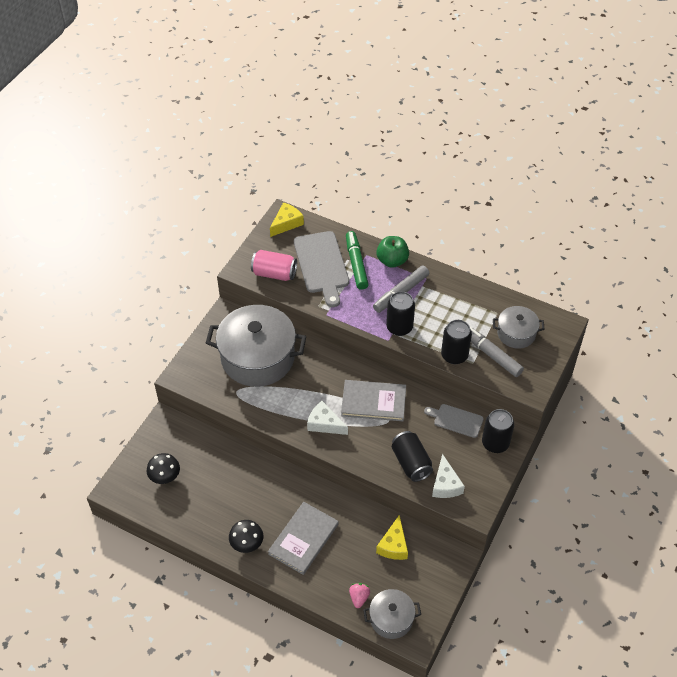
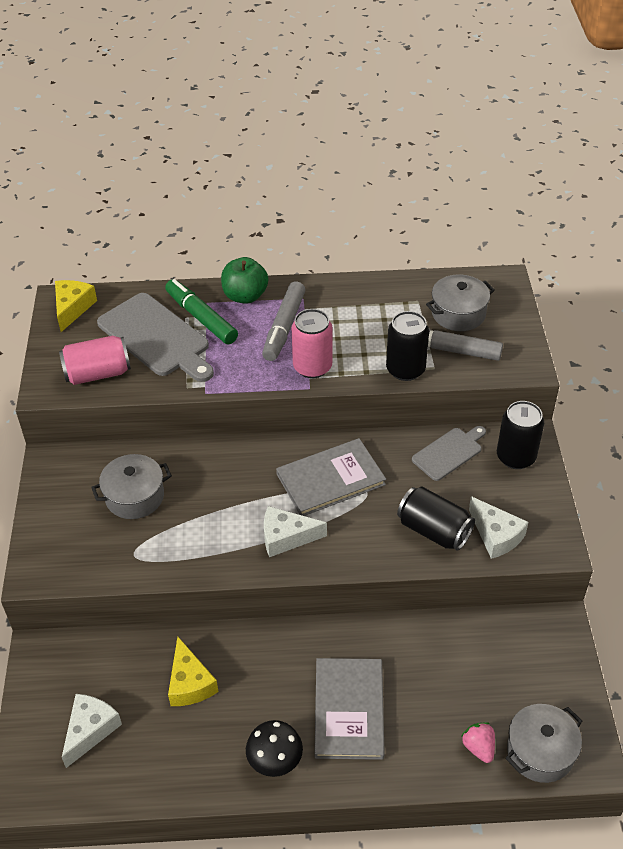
camera: 30 degrees left, 5 degrees down
(165, 476) = (90, 730): black mushroom -> white cheese
(258, 358) = (135, 496): grey pot -> grey pot, size x0.51
(393, 545) = (471, 653): yellow cheese -> yellow cheese (190, 683)
(399, 327) = (312, 367): black can -> pink can
(456, 420) = (449, 452): grey cutting board -> grey cutting board turned 150 degrees clockwise

